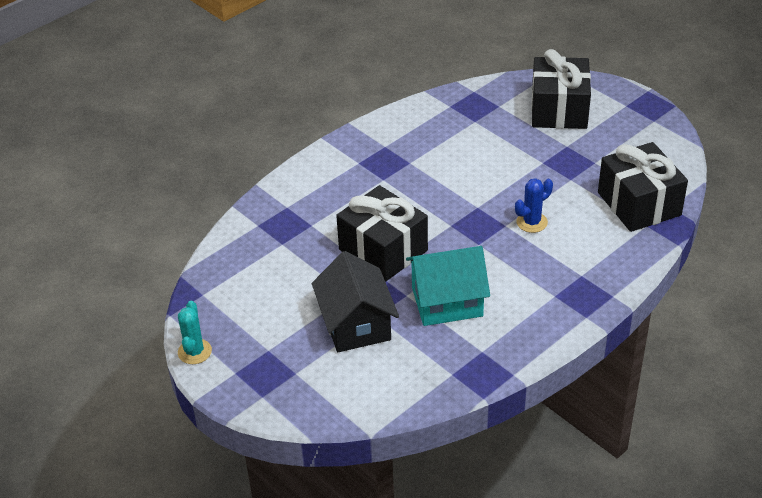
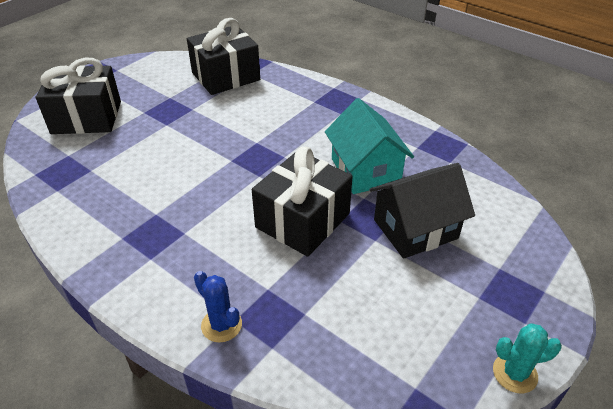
camera: 100 degrees left, 0 degrees up
(531, 222) = (252, 127): blue cactus -> blue cactus (221, 325)

